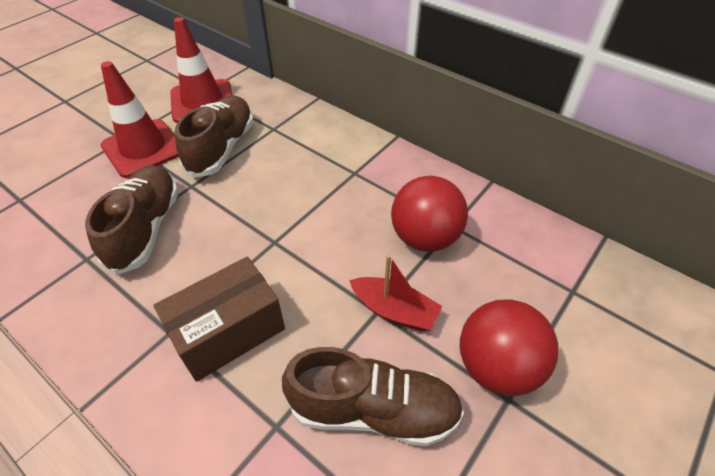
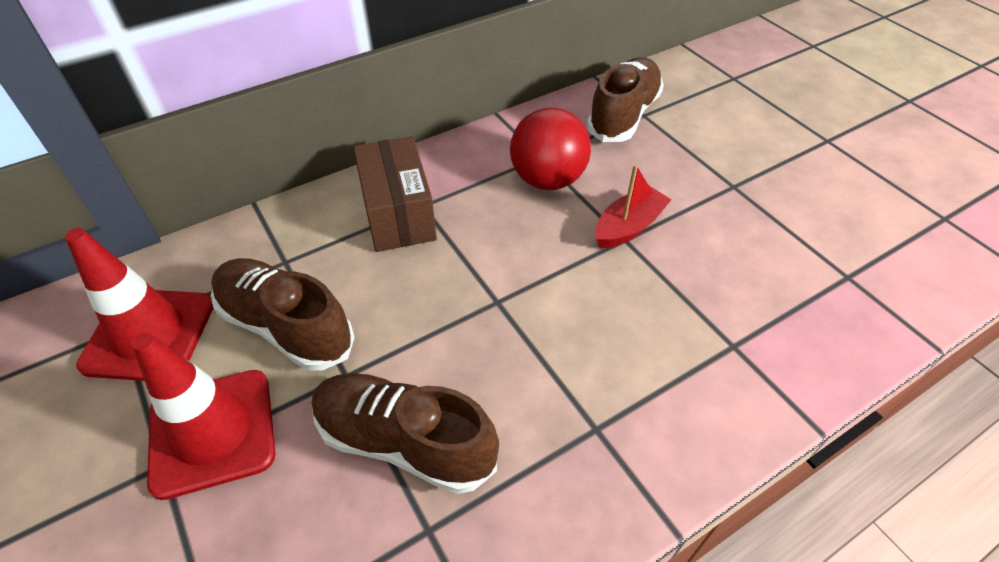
camera: 70 degrees left, 0 degrees up
(228, 332) = (613, 367): brown box -> brown box (398, 213)
(373, 410) = (729, 270): brown shoe -> brown shoe (623, 116)
(496, 366) = (703, 182): red ball -> none

